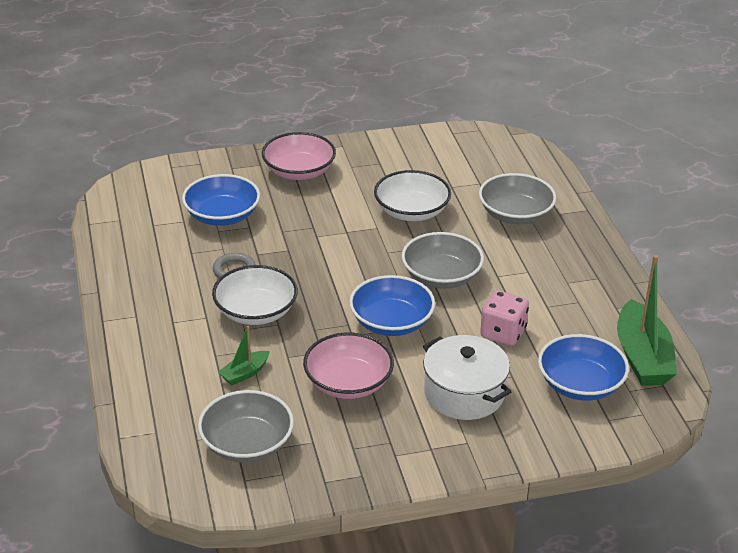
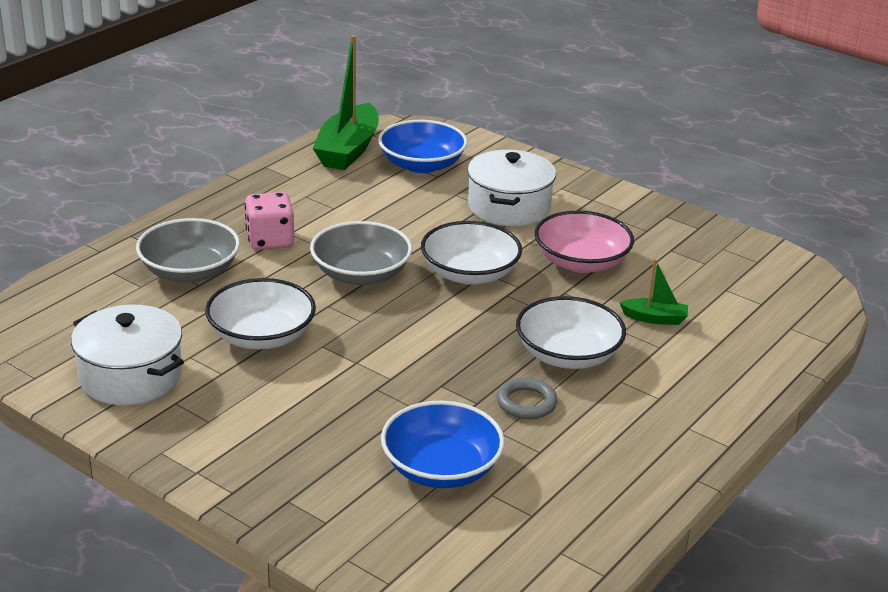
camera: 130 degrees left, 5 degrees down
(247, 444) = (724, 277): grey bowl -> none
(299, 171) = (268, 457): pink bowl -> none
(391, 322) = (470, 273): blue bowl -> white bowl
(420, 158) = (130, 376): none -> white pot
(503, 333) = (404, 215): pink dice -> pink dice (270, 240)
(642, 357) = (348, 150): green boat -> green boat turned 150 degrees clockwise

